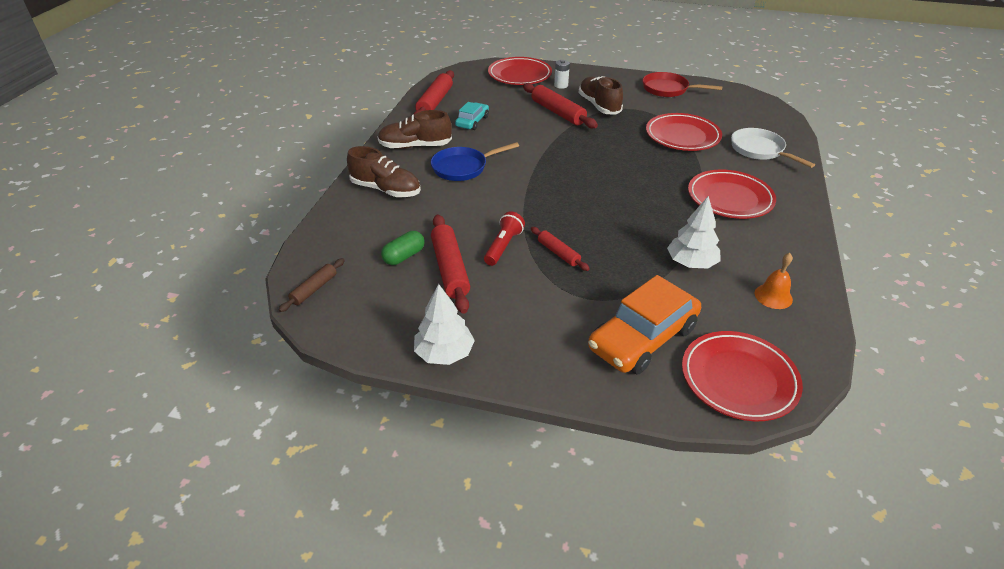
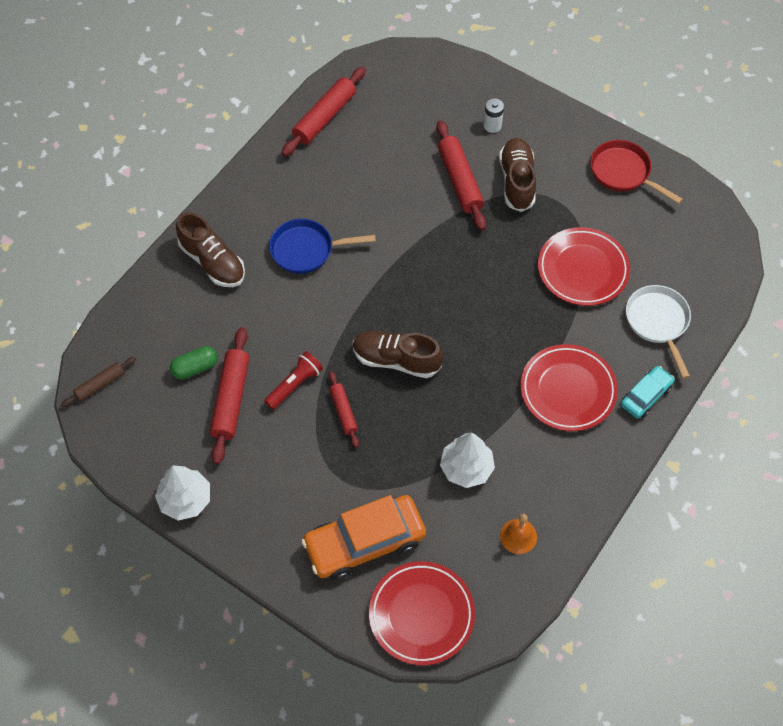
camera: 20 degrees right, 20 degrees up
(415, 146) = (270, 196): brown shoe -> brown shoe (396, 360)
(472, 121) = (352, 169): turquoise car -> turquoise car (646, 396)
(519, 75) = (451, 88): red plate -> none

